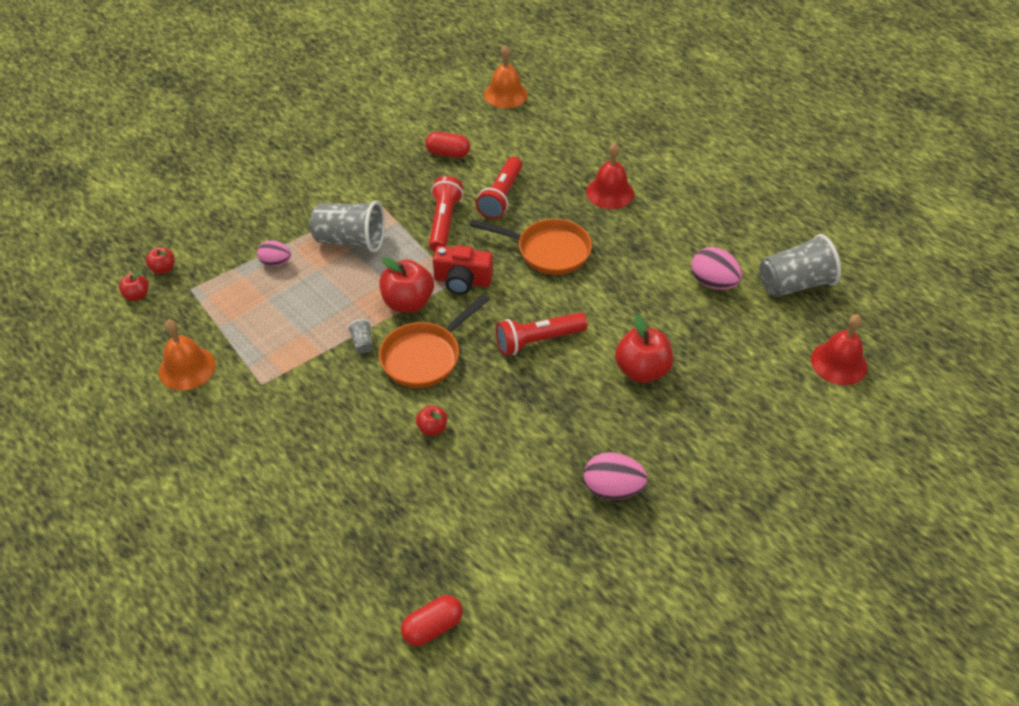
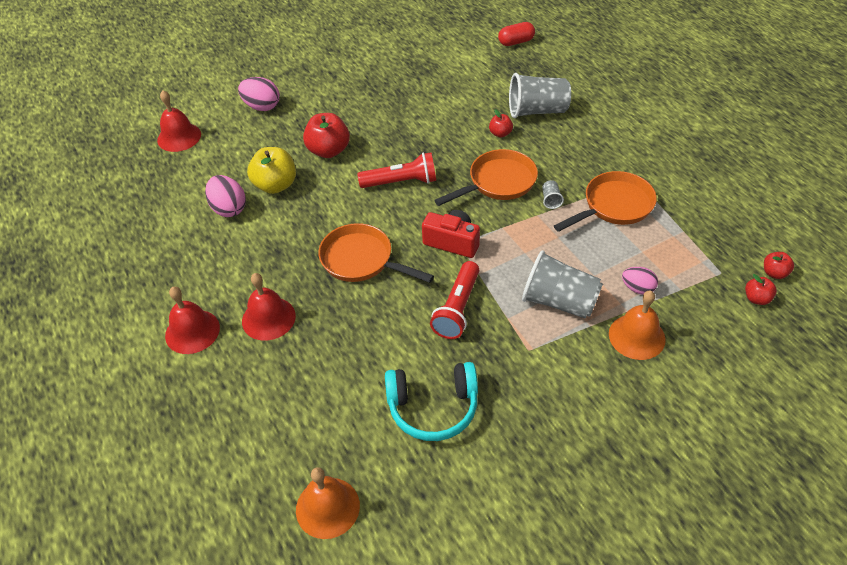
camera: 165 degrees left, 0 degrees up
(187, 368) = (704, 200): orange bell -> orange bell (637, 336)
(291, 346) = (614, 206): none -> orange pan
(408, 302) = (507, 229): red apple -> none
(448, 153) = (433, 407): red capsule -> turquoise headphones
(501, 197) = (387, 331): red flashlight -> none
(612, 489) = (385, 87): pink egg -> pink egg (262, 106)
(669, 174) = (192, 331): none -> red bell
(679, 316) = (275, 185): none -> yellow apple
(794, 284) = (162, 198): grey cup -> grey cup (537, 111)

